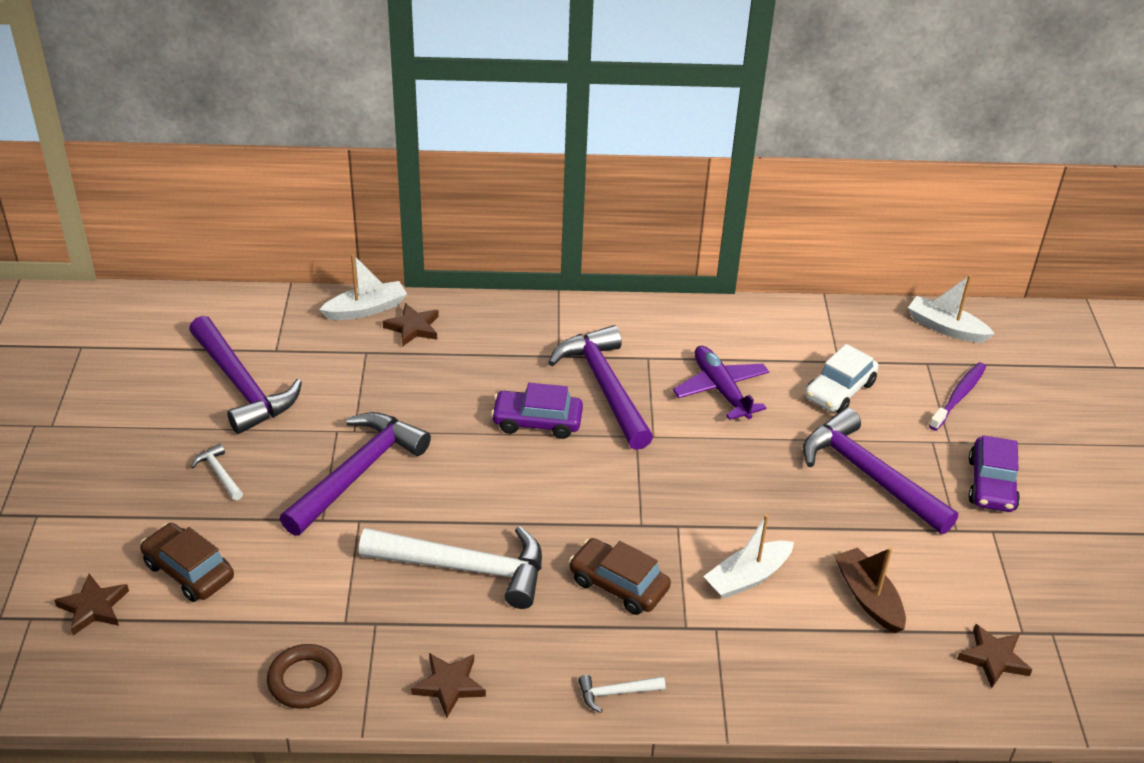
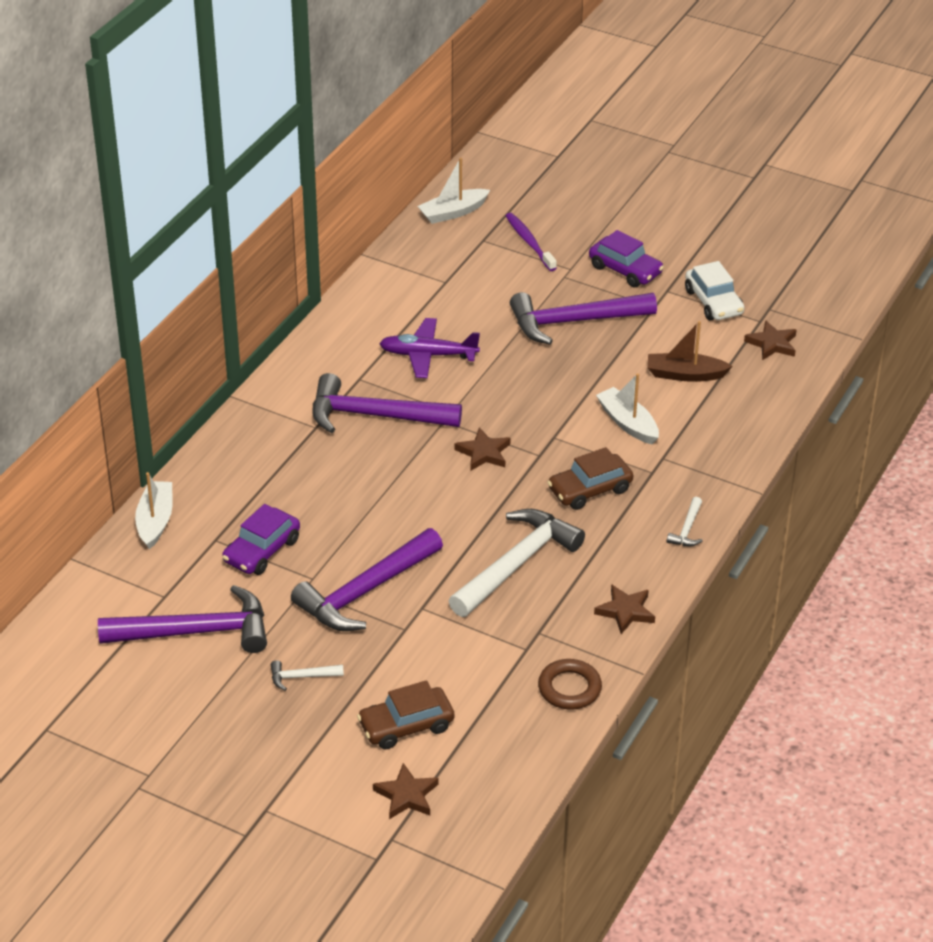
camera: 60 degrees left, 0 degrees up
(357, 473) = (365, 591): purple hammer -> purple hammer turned 105 degrees counterclockwise
(413, 328) = (206, 500): brown star -> brown star (483, 453)
(537, 422) = (385, 468): purple car -> purple car (262, 550)
(747, 577) = (627, 423): white boat -> white boat turned 150 degrees clockwise
(839, 390) = (477, 296): white car -> white car (713, 302)

